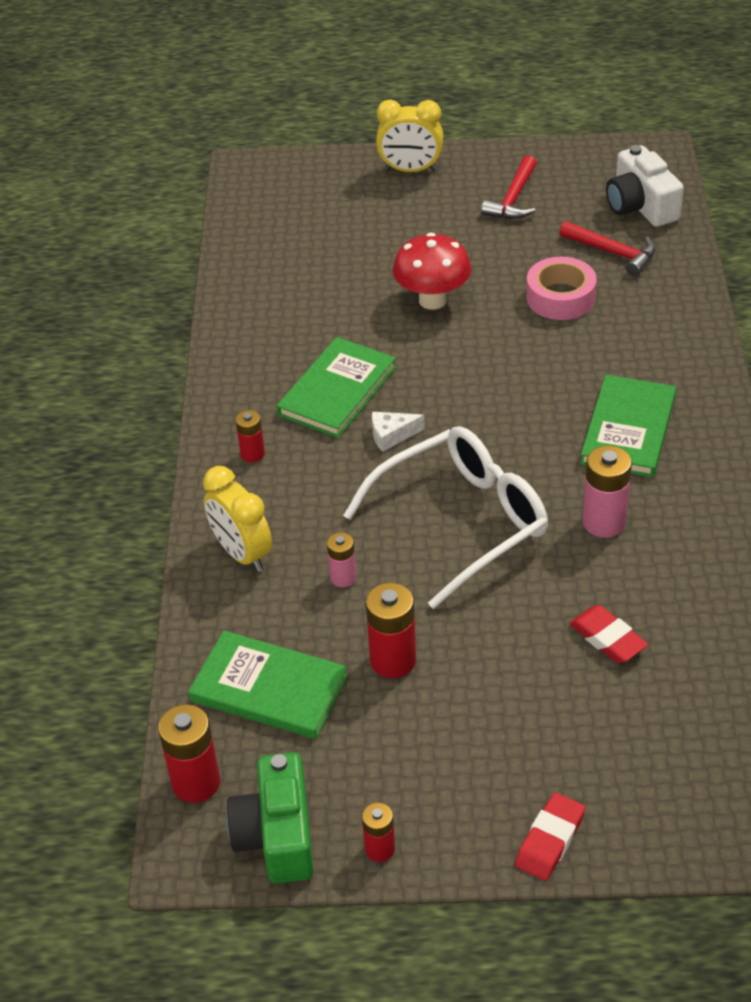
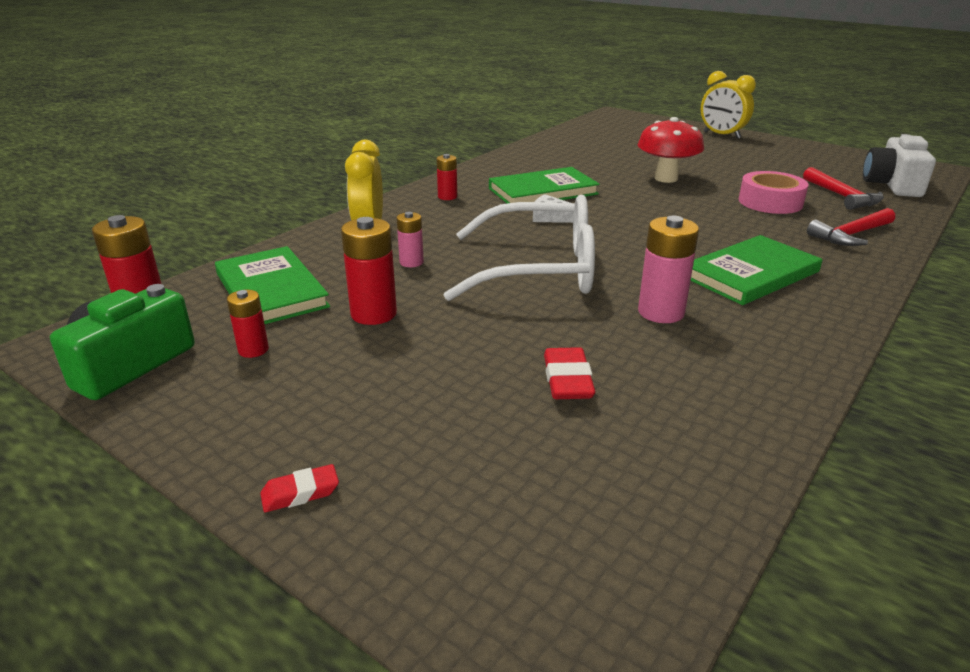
camera: 35 degrees right, 15 degrees down
(380, 849) = (170, 413): red battery -> red battery (253, 350)
(513, 198) = (785, 159): red hammer -> red hammer (851, 235)
(550, 840) = (300, 493): red eraser -> red eraser, size x0.66

